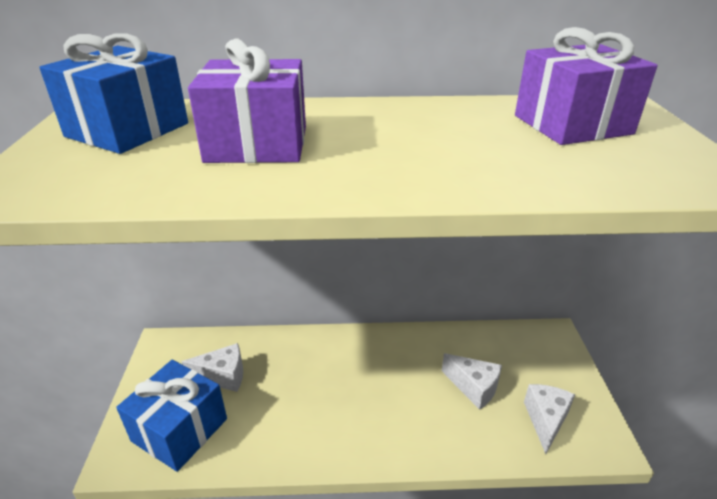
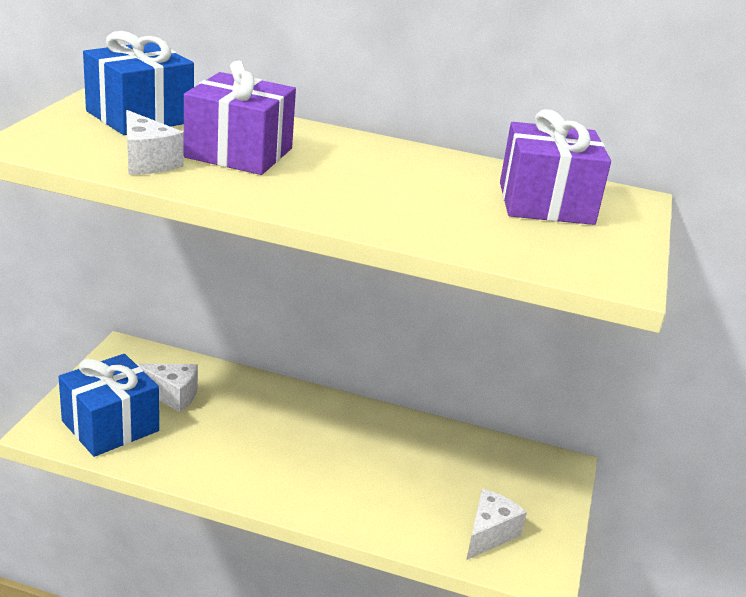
camera: 15 degrees right, 5 degrees down
(474, 388) = (430, 483): white cheese -> white cheese (147, 162)

